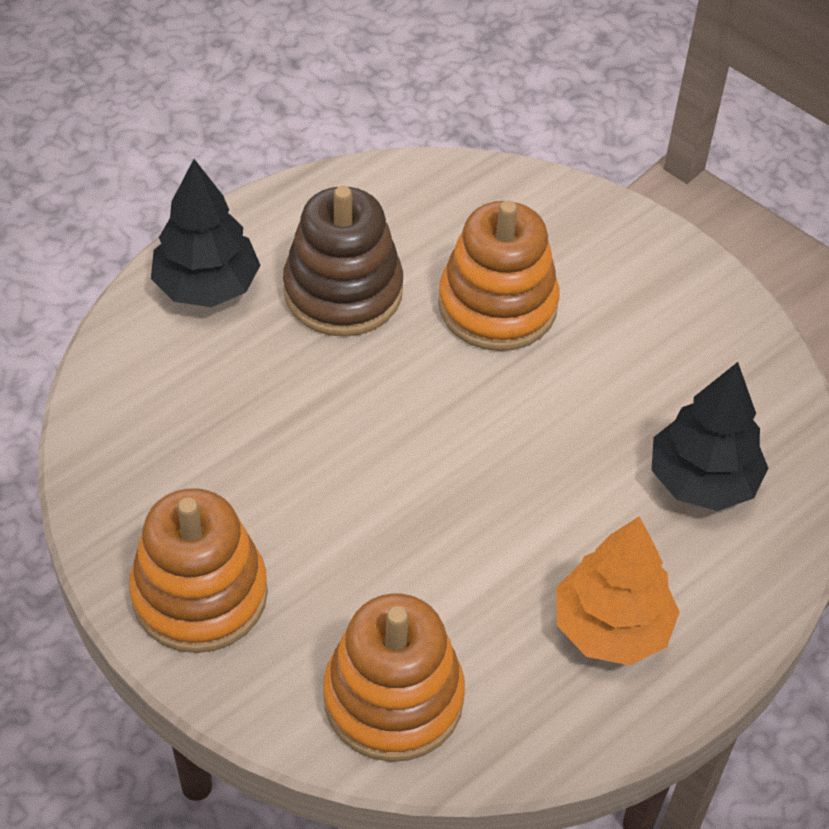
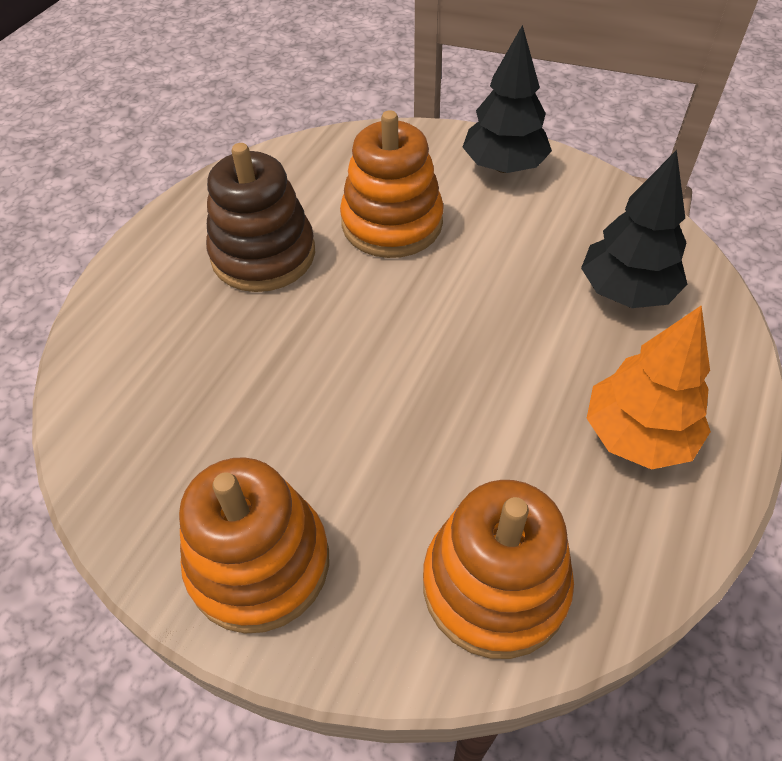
camera: 20 degrees left, 0 degrees up
(206, 286) = (144, 290): black tree -> black tree (503, 166)

